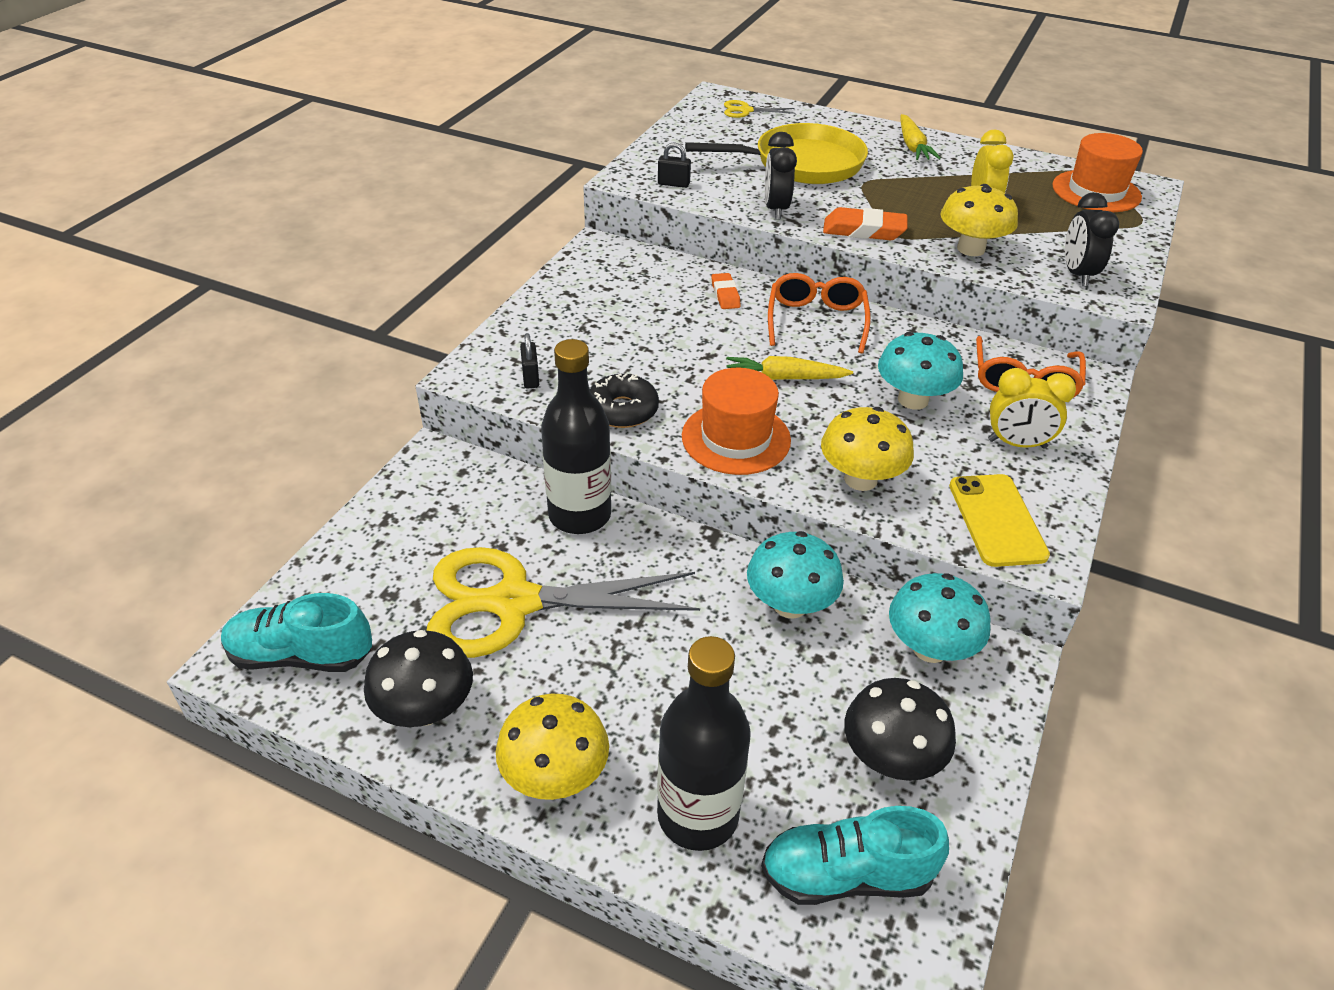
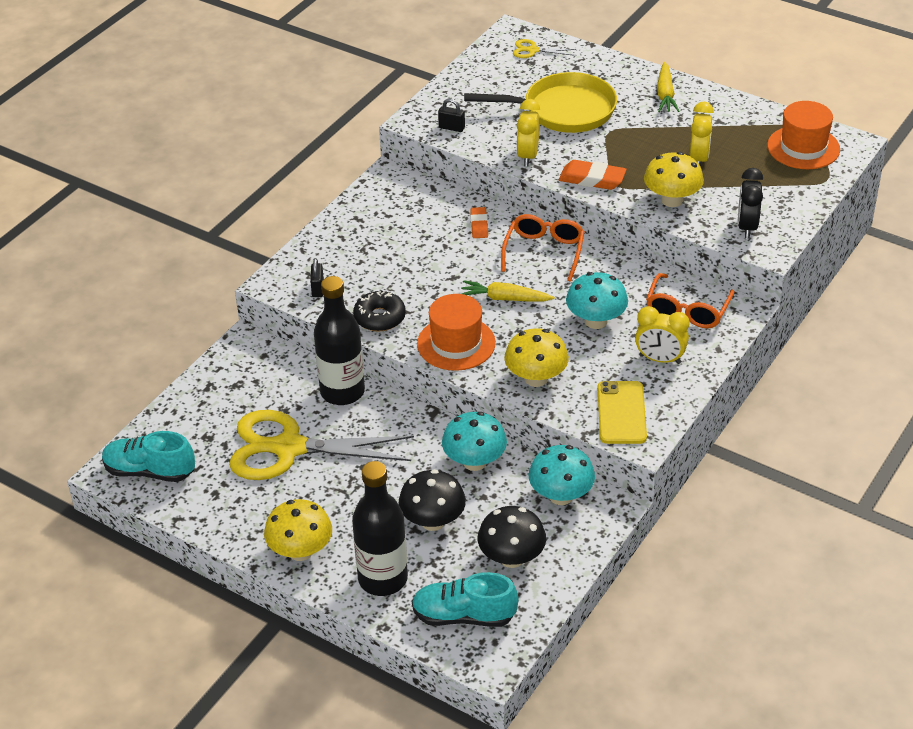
camera: 10 degrees right, 0 degrees up
(425, 709) = (225, 508): black mushroom -> black mushroom (433, 521)
(776, 209) = (528, 156): black clock -> yellow clock

